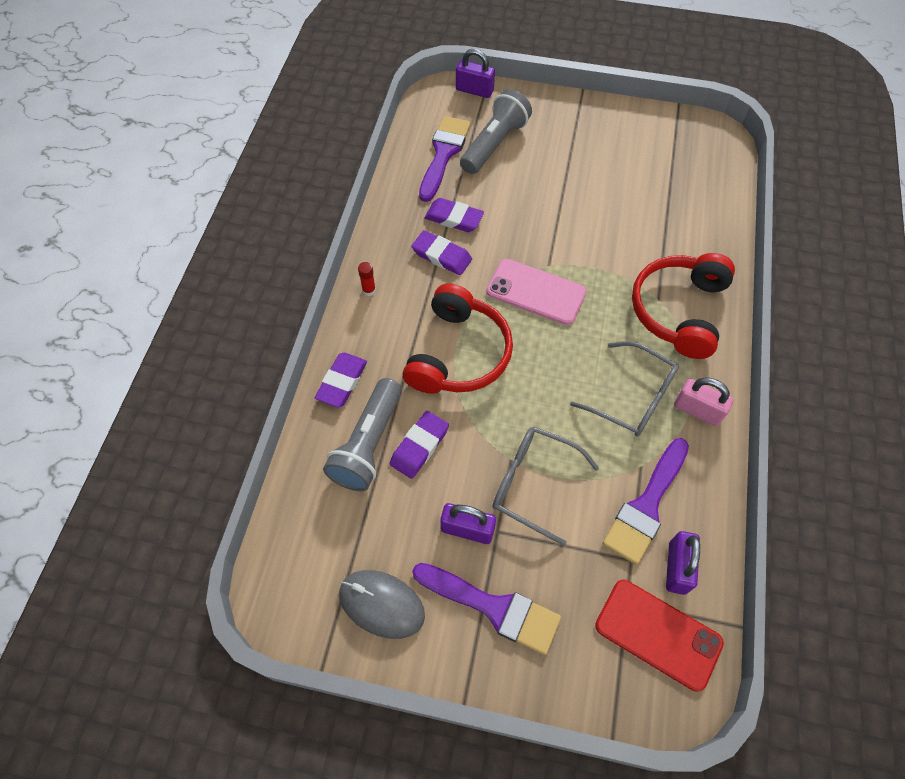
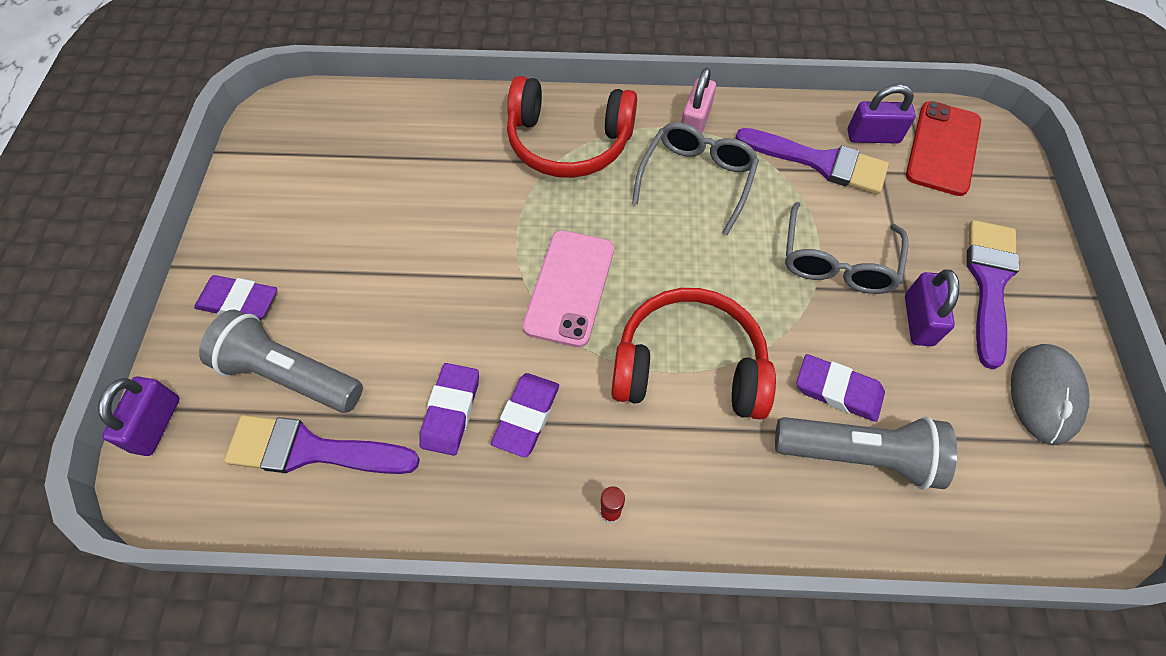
camera: 100 degrees left, 0 degrees up
(342, 382) = (779, 514): purple eraser -> purple eraser (239, 302)

